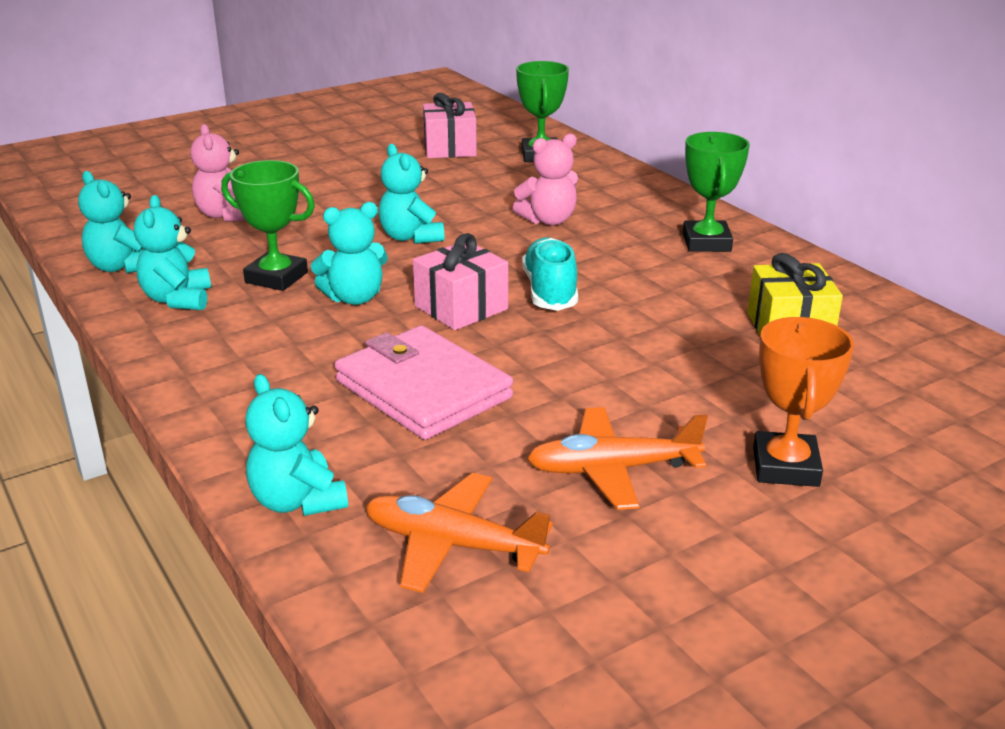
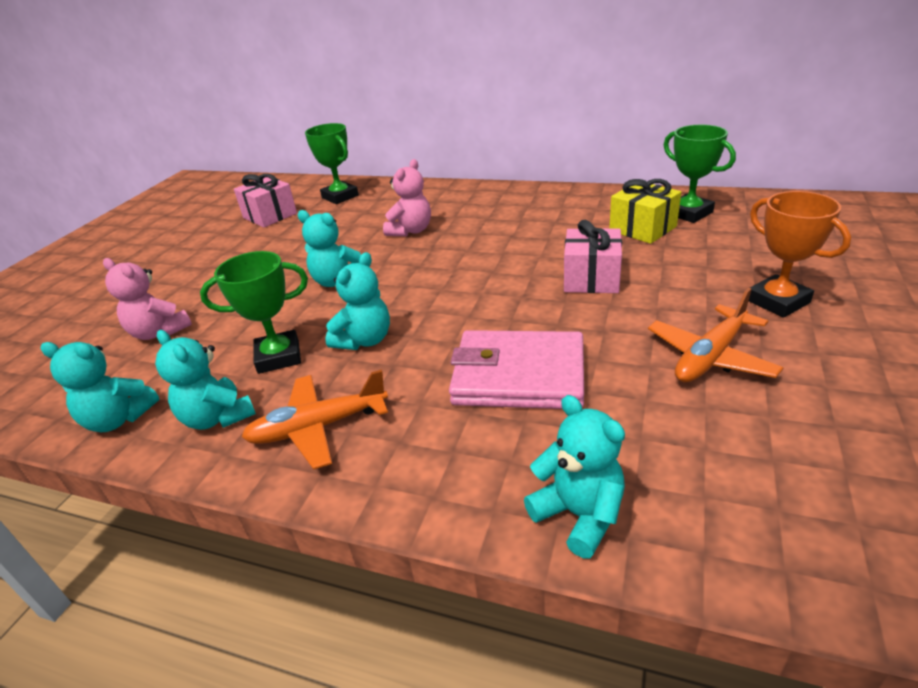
camera: 35 degrees left, 5 degrees up
(297, 501) = (579, 515): turquoise teddy bear -> turquoise teddy bear turned 150 degrees counterclockwise
(452, 544) = (723, 469): orange plane -> orange plane (318, 427)
(461, 308) = (449, 309): pink gift -> pink gift (591, 278)
(550, 291) = (486, 271): turquoise shoe -> none
(706, 242) = (521, 204): green trophy -> green trophy (689, 213)

